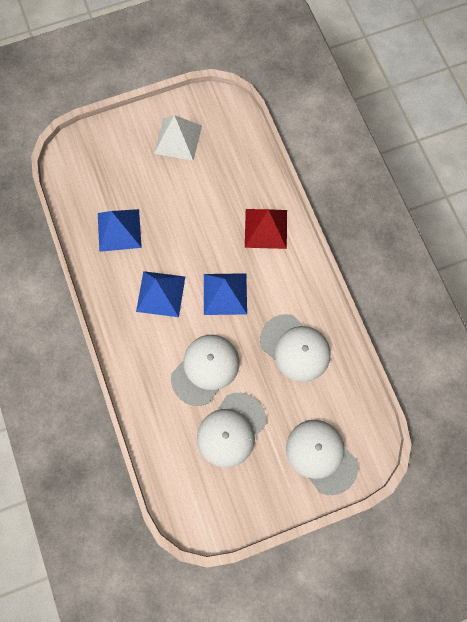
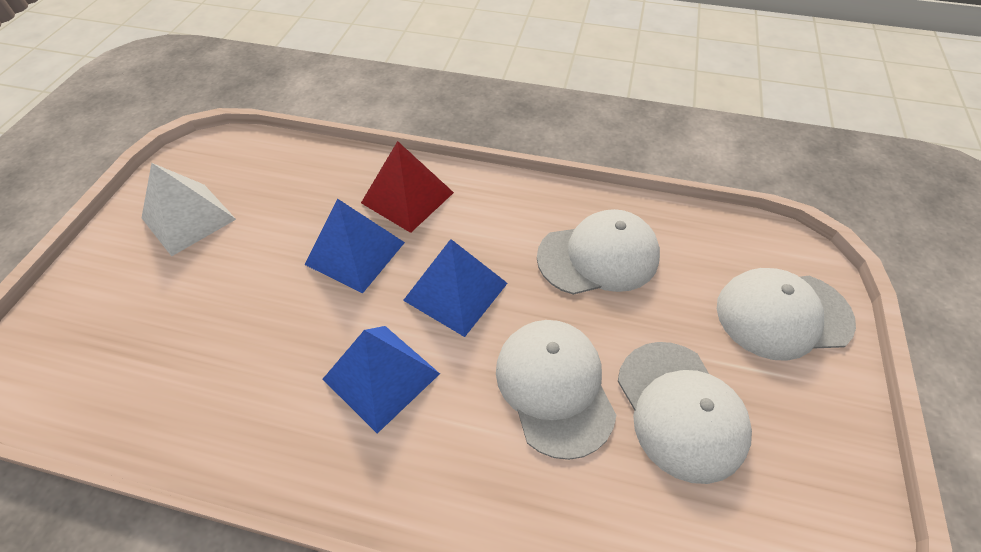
camera: 55 degrees left, 20 degrees down
(119, 230) = (224, 372): blue pyramid -> blue pyramid (355, 253)

